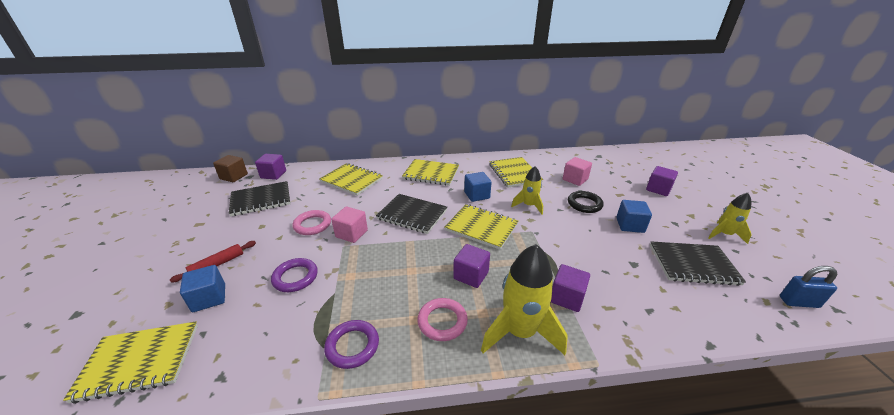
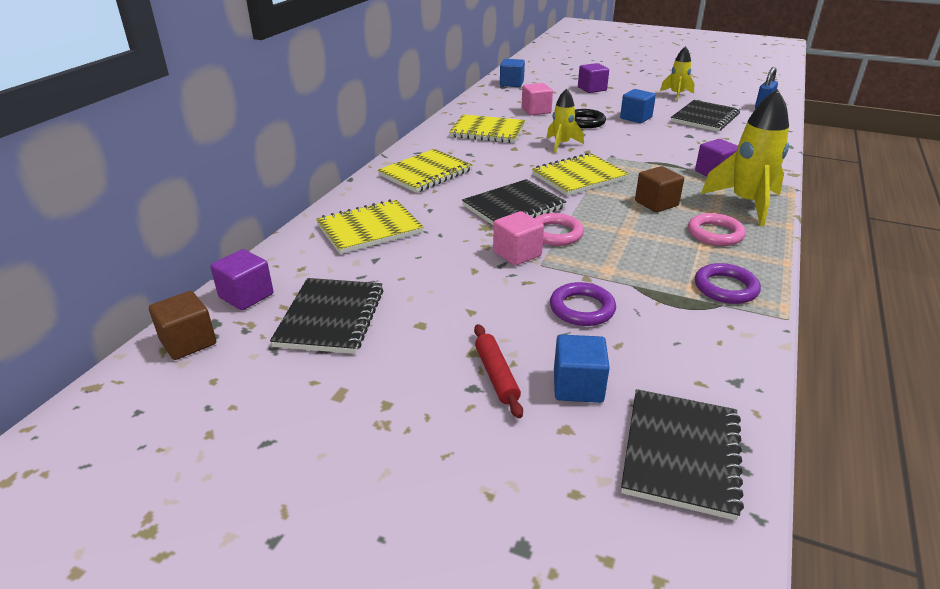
camera: 60 degrees left, 0 degrees up
(139, 362) = (681, 454): yellow notebook -> black notebook
(312, 225) = (465, 279): pink ring -> pink ring (555, 233)
(471, 275) = (656, 203): purple cube -> brown cube
(477, 195) = (511, 162): blue cube -> blue cube (511, 83)

